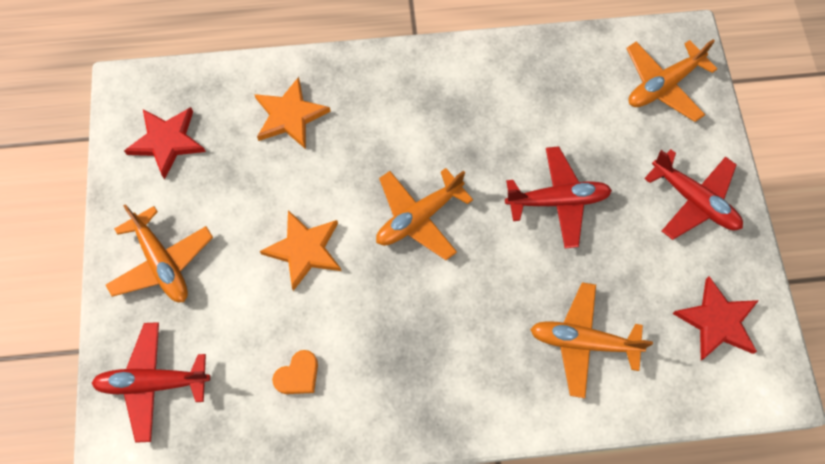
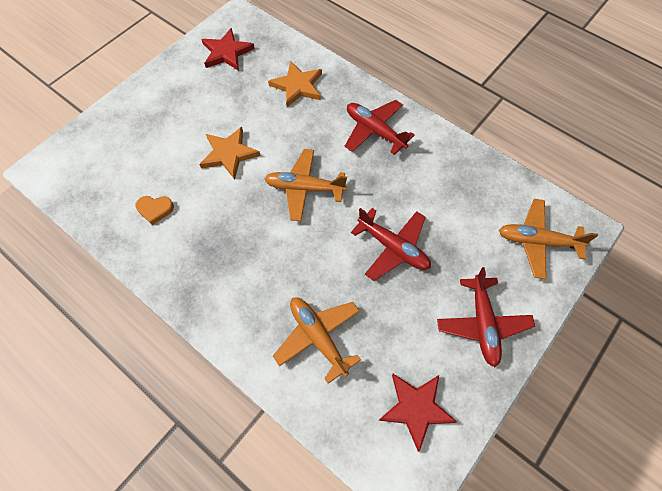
camera: 45 degrees right, 5 degrees down
(153, 383) = (92, 152): red plane -> red plane (374, 131)
(162, 262) = (160, 103): orange plane -> none

